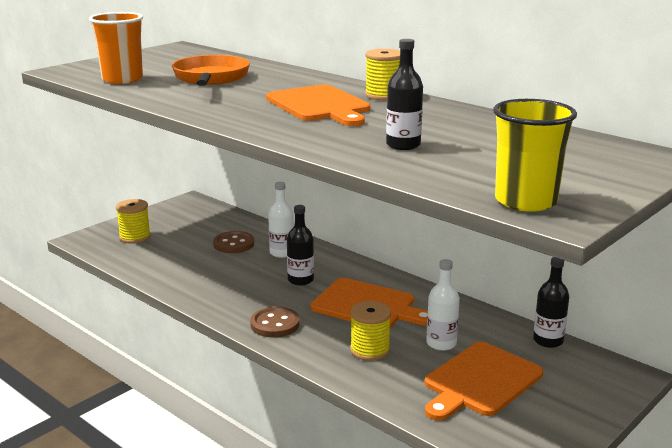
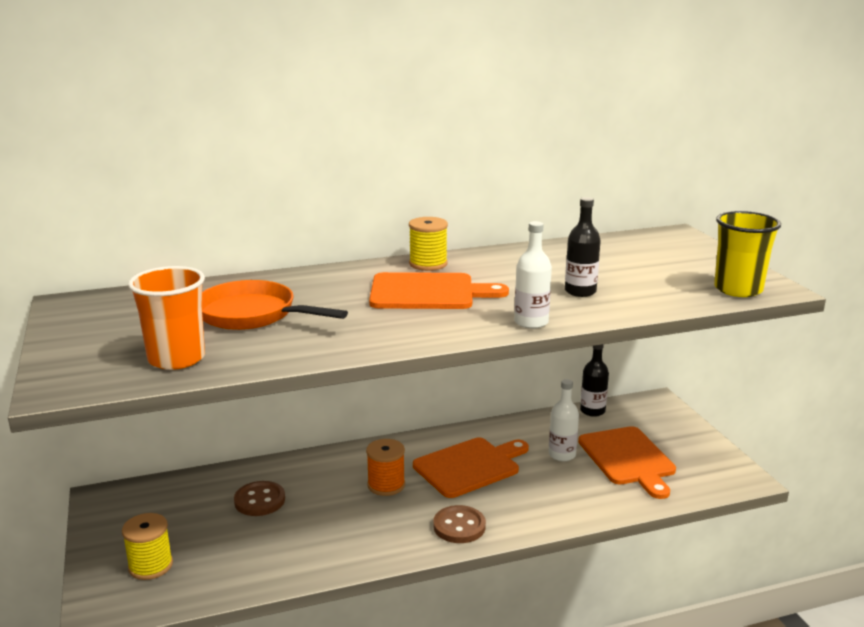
camera: 60 degrees left, 0 degrees up
(282, 253) = (316, 478): white bottle -> white bottle (531, 322)
(300, 280) = (386, 485): black bottle -> orange spool
(370, 350) = (546, 491): yellow spool -> none

